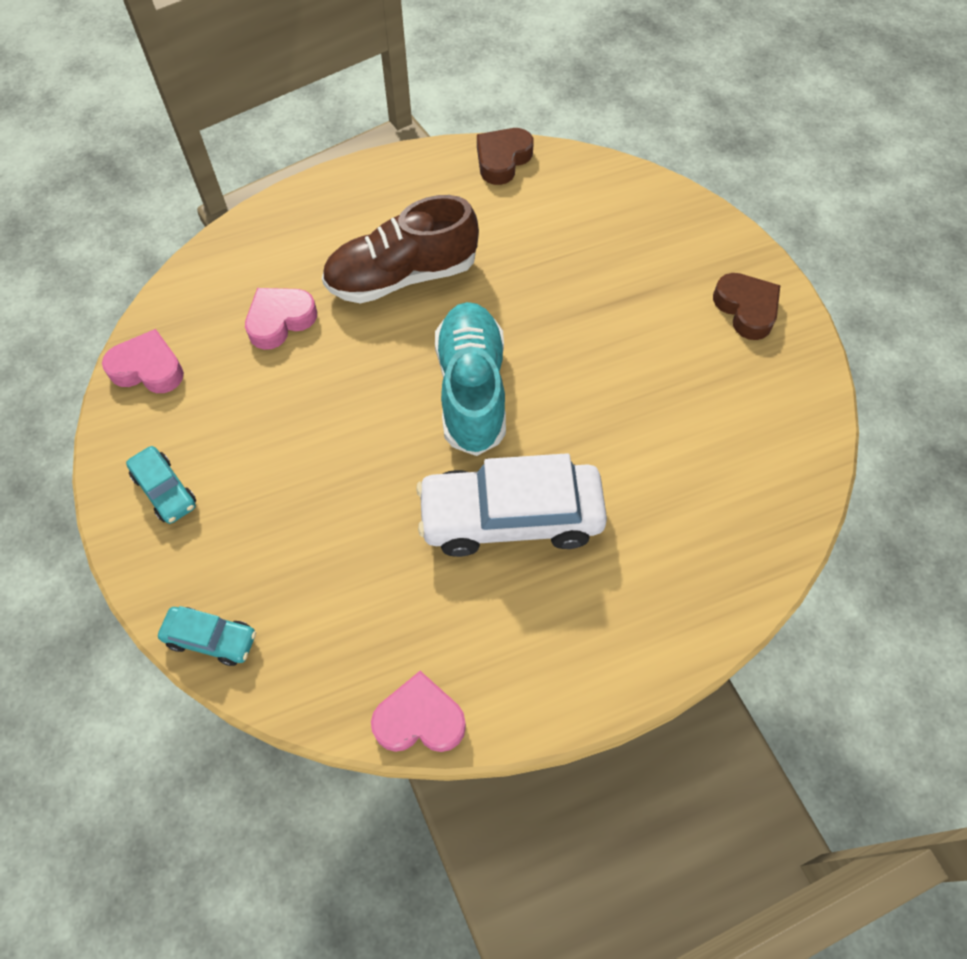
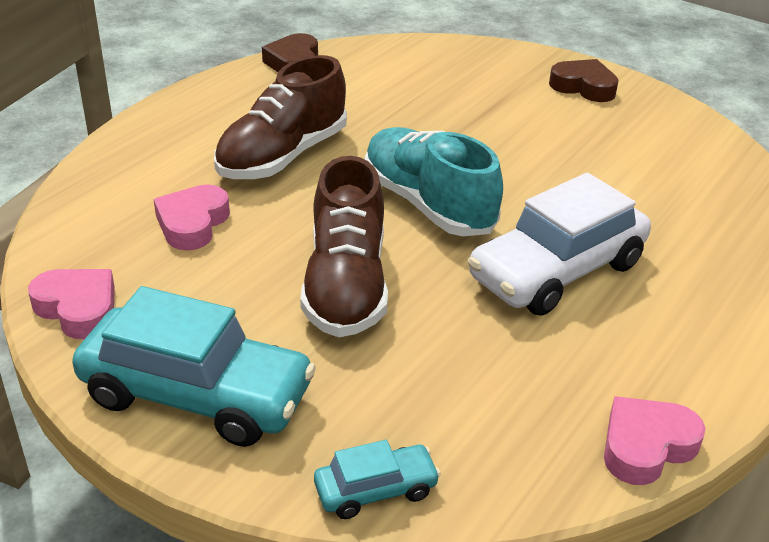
camera: 35 degrees left, 25 degrees down
(148, 368) = (78, 308): pink heart -> pink heart turned 60 degrees clockwise
(165, 490) = (196, 394): turquoise car -> turquoise car, size x2.07
(339, 443) = (346, 285): none -> brown shoe

